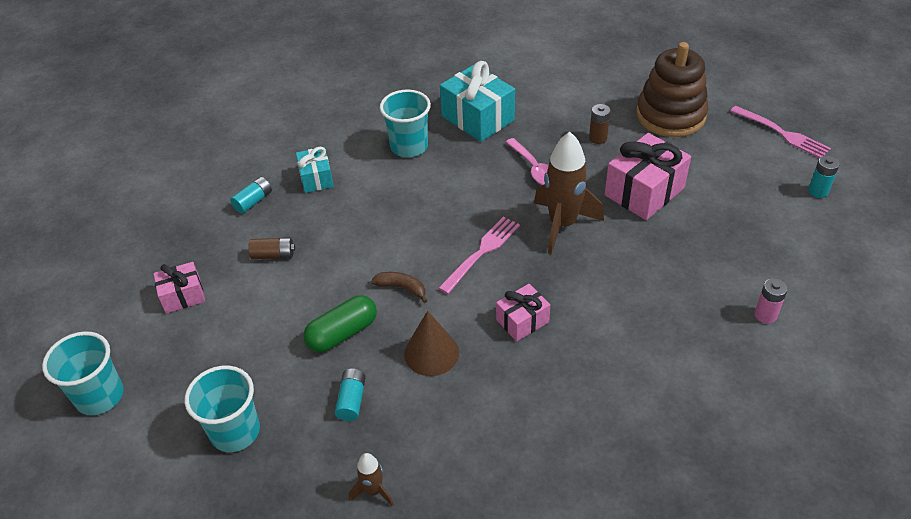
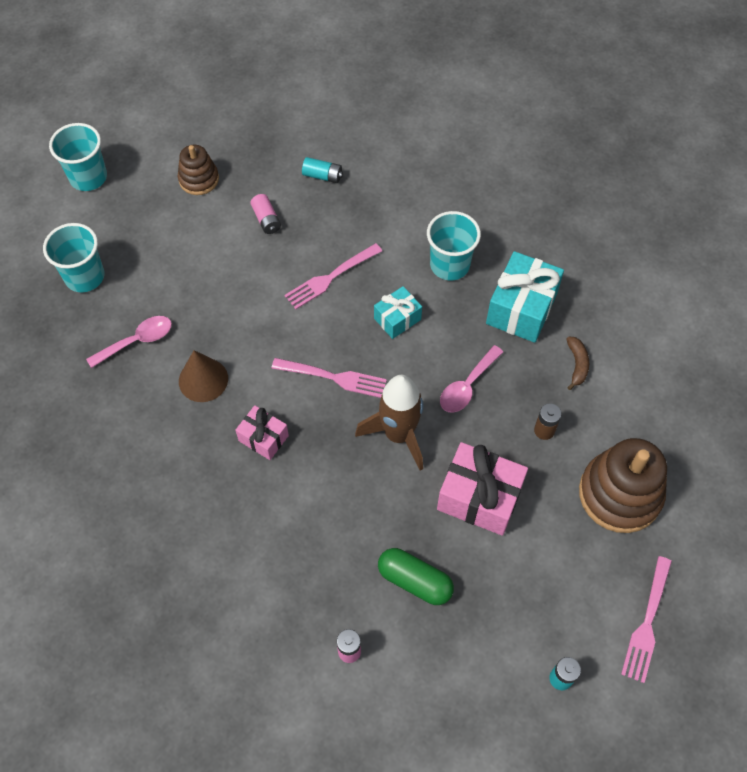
camera: 65 degrees right, 15 degrees up
(183, 296) = (199, 179): pink gift -> brown stacking toy
(273, 255) = (266, 219): brown battery -> pink battery
(316, 178) = (371, 209): turquoise gift -> turquoise gift (397, 319)
(342, 333) = (201, 306): green capsule -> green capsule (415, 581)
(351, 400) = (137, 341): turquoise battery -> pink spoon
(372, 226) = (330, 277): none -> pink fork
(373, 491) = (61, 389): brown rocket -> none
(402, 288) = (266, 330): brown banana -> brown banana (577, 364)

